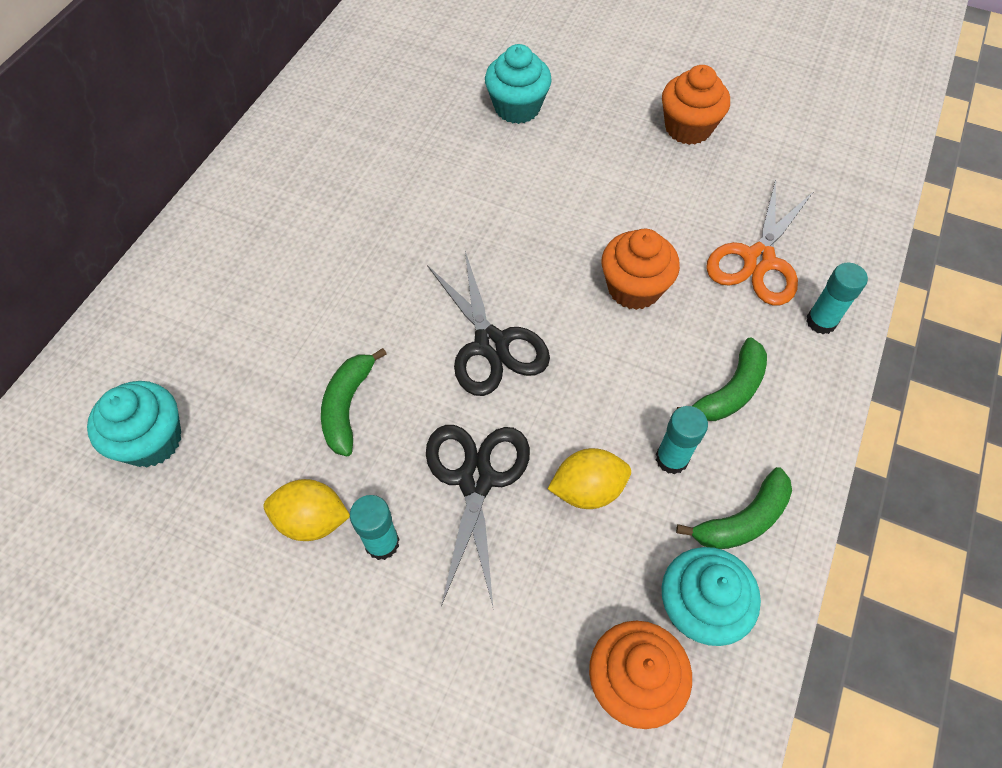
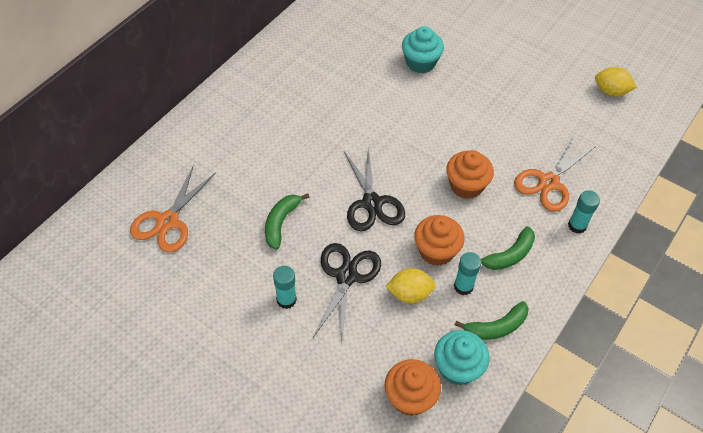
camera: 10 degrees right, 5 degrees down
(152, 440) = (168, 221): turquoise cupcake -> orange scissors
(312, 520) = (250, 280): yellow lemon -> yellow lemon (611, 91)
(688, 128) = (526, 93): orange cupcake -> orange cupcake (436, 251)

